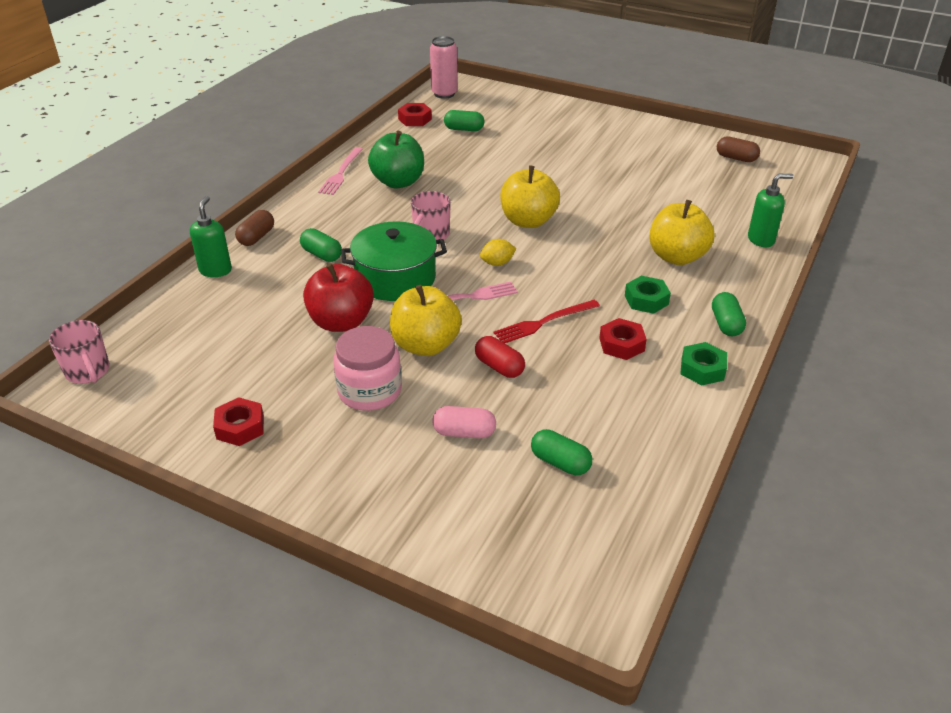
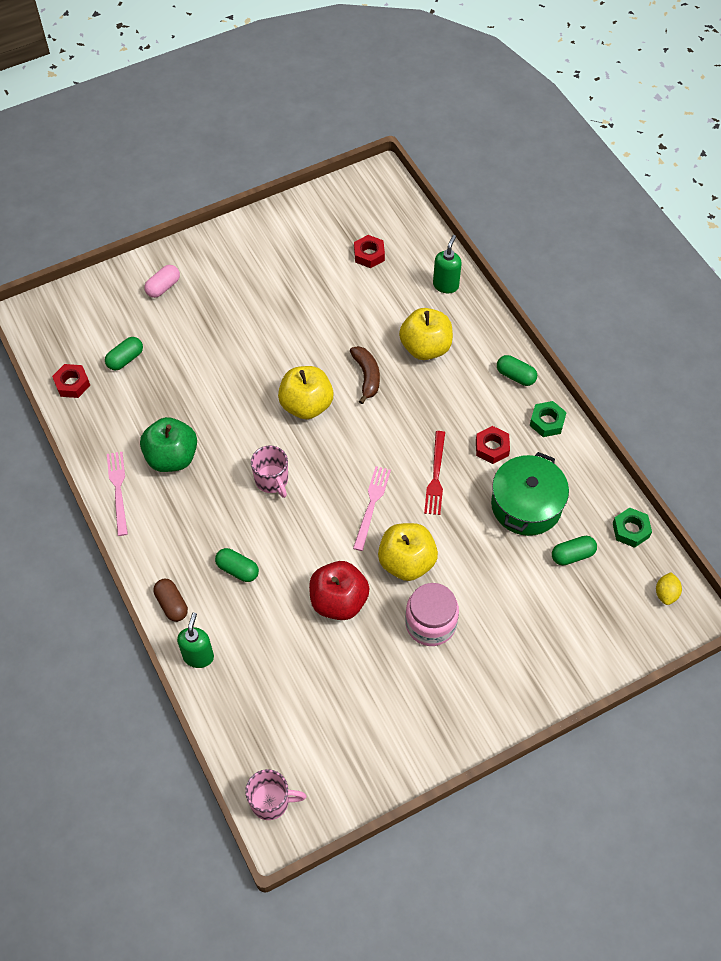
camera: 55 degrees left, 20 degrees up
(215, 270) = (198, 656): green soap dispenser -> green soap dispenser turned 60 degrees clockwise
(240, 427) = (411, 722): red nut -> red nut (369, 255)
(321, 255) = (237, 570): green capsule -> green capsule turned 45 degrees clockwise
(341, 172) = (118, 490): pink fork -> pink fork turned 150 degrees counterclockwise
(395, 278) = (311, 536): green pot -> green pot (526, 505)
(444, 94) = (44, 334): pink can -> none
(464, 432) = (510, 591): pink capsule -> pink capsule (163, 287)
(497, 263) = (345, 460): yellow lemon -> yellow lemon (666, 594)
(499, 367) = (462, 532): red capsule -> none
(600, 238) = (367, 376): none -> brown banana
(646, 300) = (458, 400): green nut -> green nut (630, 530)
(736, 158) = (335, 216): brown capsule -> none

